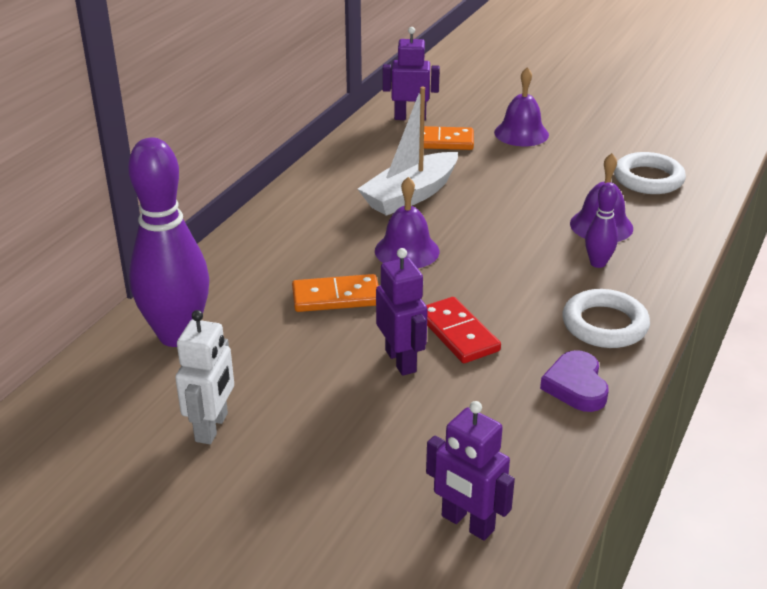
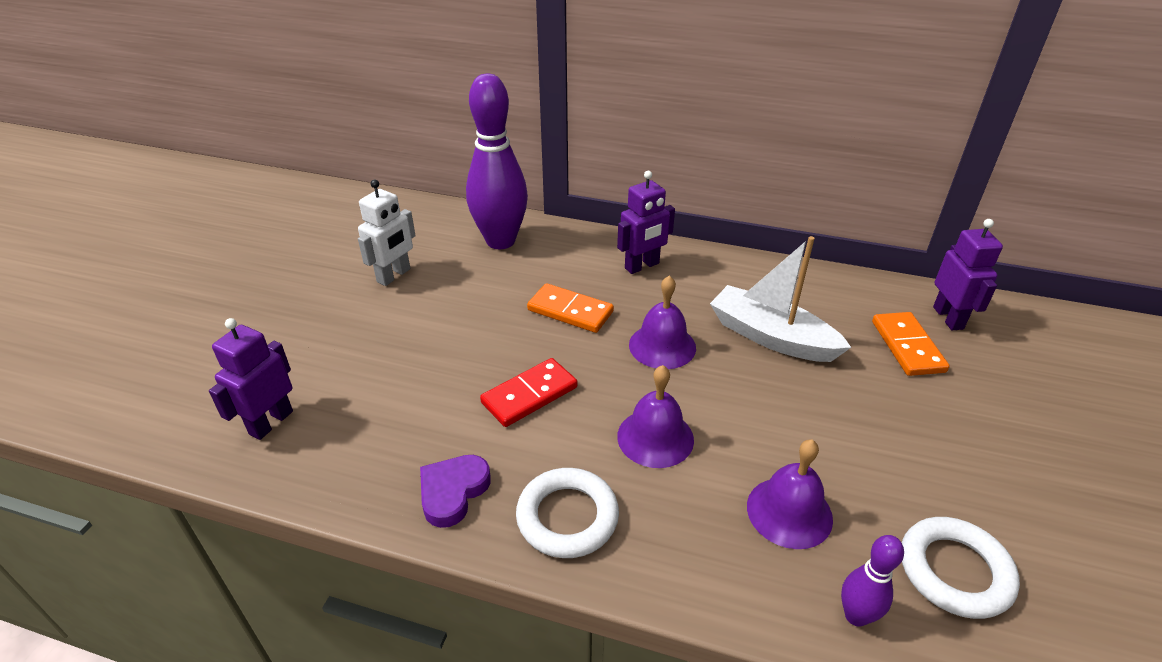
camera: 80 degrees right, 5 degrees up
(212, 427) = (394, 276): white robot -> white robot turned 60 degrees counterclockwise
(336, 297) = (570, 311): orange domino -> orange domino turned 45 degrees counterclockwise
(401, 361) = (482, 361): purple robot -> purple robot (642, 266)
(521, 133) = (987, 419): purple bell -> purple bell (655, 437)
(576, 386) = (453, 492): purple heart -> purple heart turned 45 degrees counterclockwise
(598, 263) = (696, 509): purple bowling pin -> purple bowling pin (856, 616)

